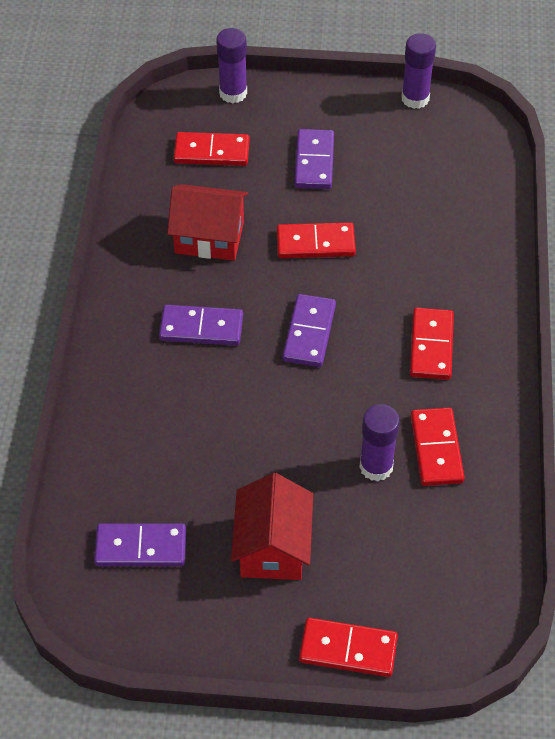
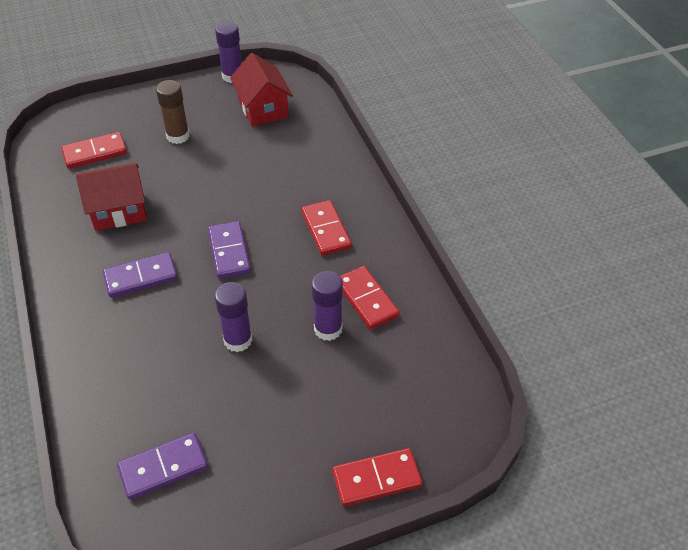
camera: 25 degrees left, 5 degrees down
(233, 93) = (94, 110): purple glue stick -> purple glue stick (238, 340)
(272, 547) = (276, 422): red house -> red house (263, 109)
(314, 162) = (178, 136): purple domino -> brown glue stick
(315, 243) = (204, 189): red domino -> none

